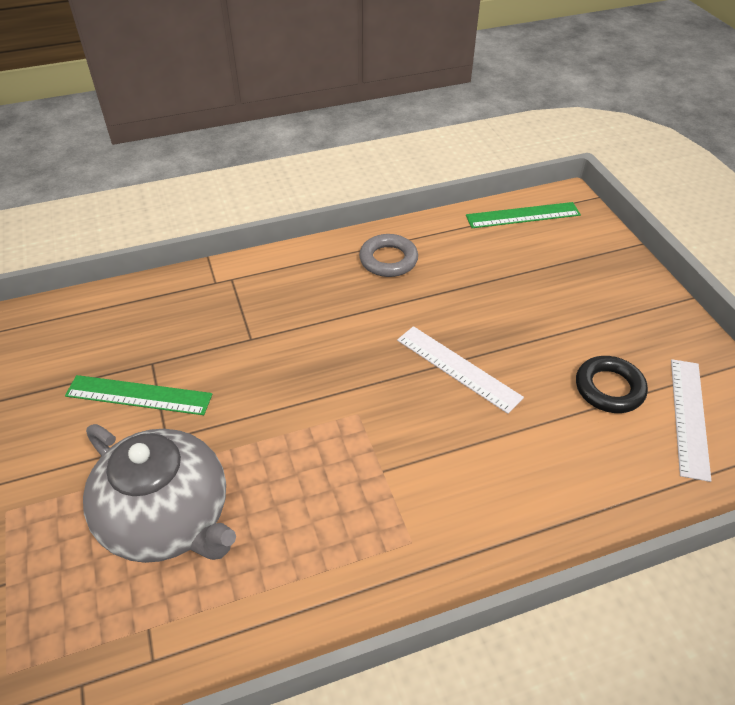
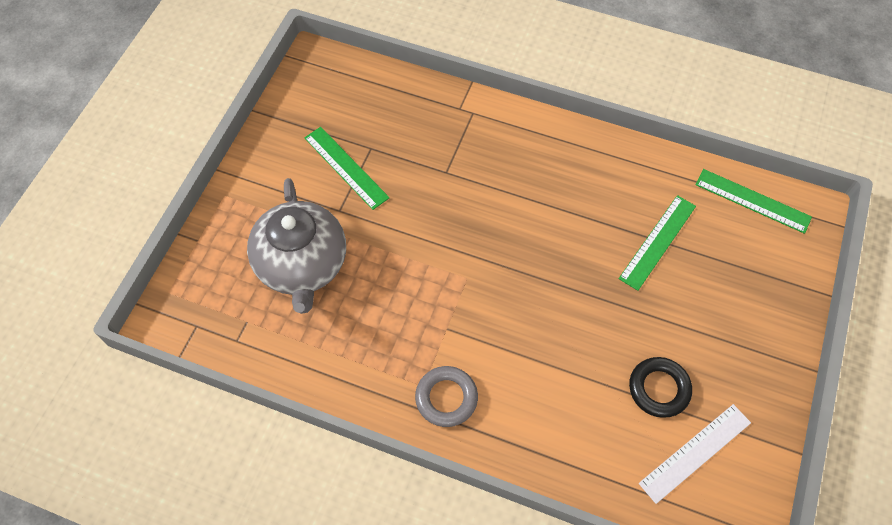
camera: 40 degrees right, 15 degrees up
(388, 260) = (600, 171): grey ring -> grey ring (446, 398)
(458, 368) = (565, 294): white ruler -> none
(487, 282) = (657, 242): none -> green ruler

